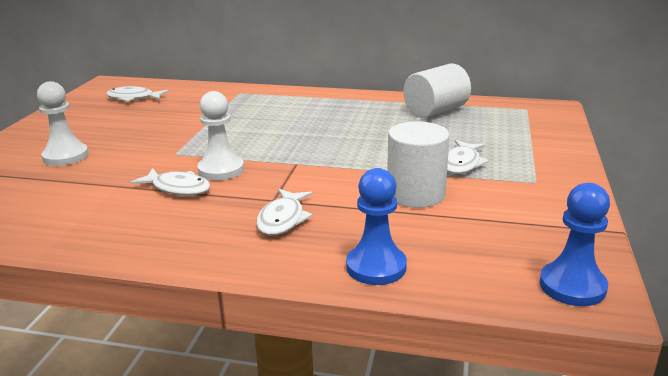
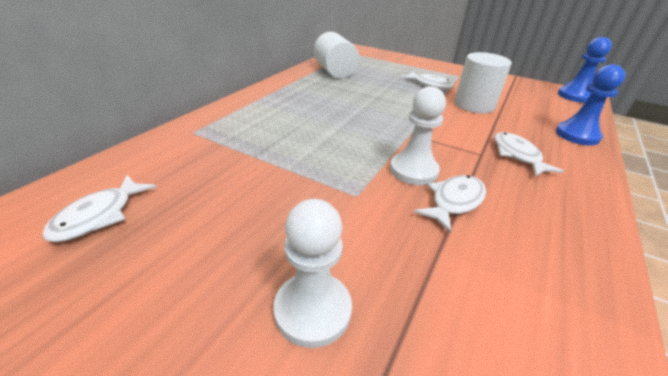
camera: 75 degrees left, 10 degrees up
(283, 219) = (517, 155): white fish -> white fish turned 135 degrees counterclockwise

